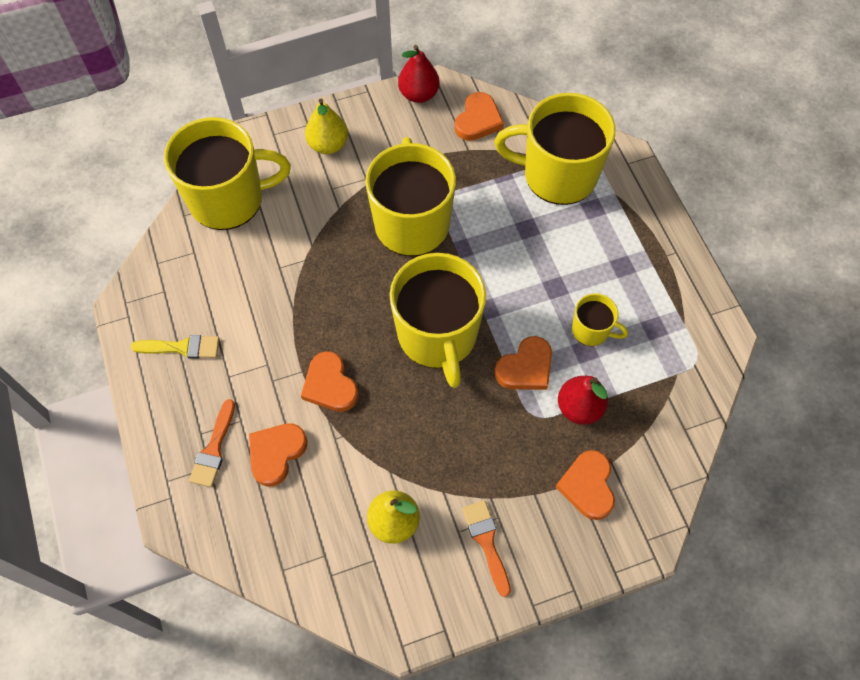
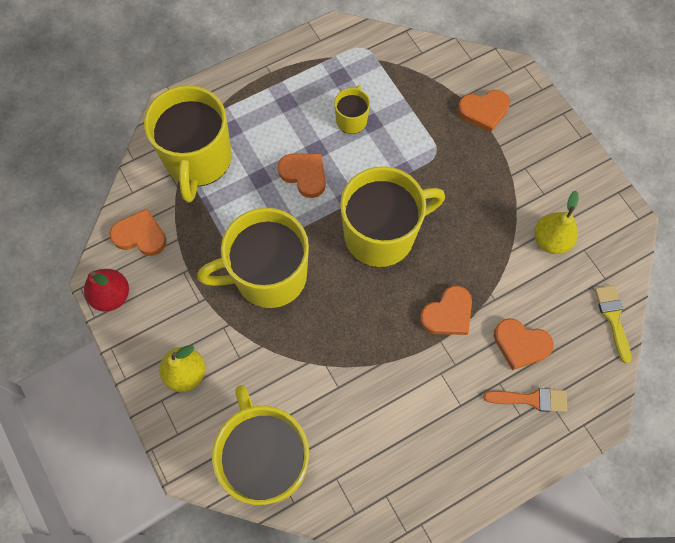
camera: 100 degrees left, 5 degrees up
(182, 347) = (442, 458): yellow brush -> yellow brush (613, 318)
(486, 542) = (546, 173): orange brush -> none
(525, 367) = (396, 163): orange heart -> orange heart (304, 175)
(579, 408) = (422, 122): red pear -> none

